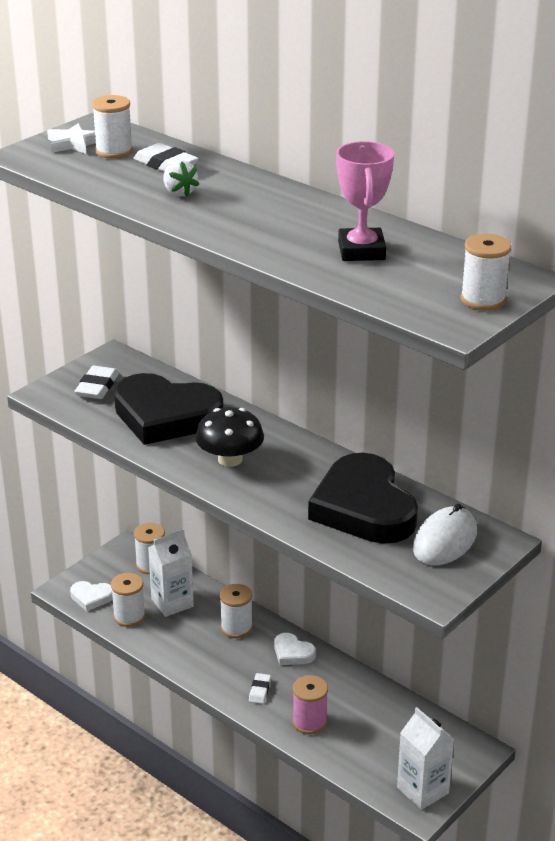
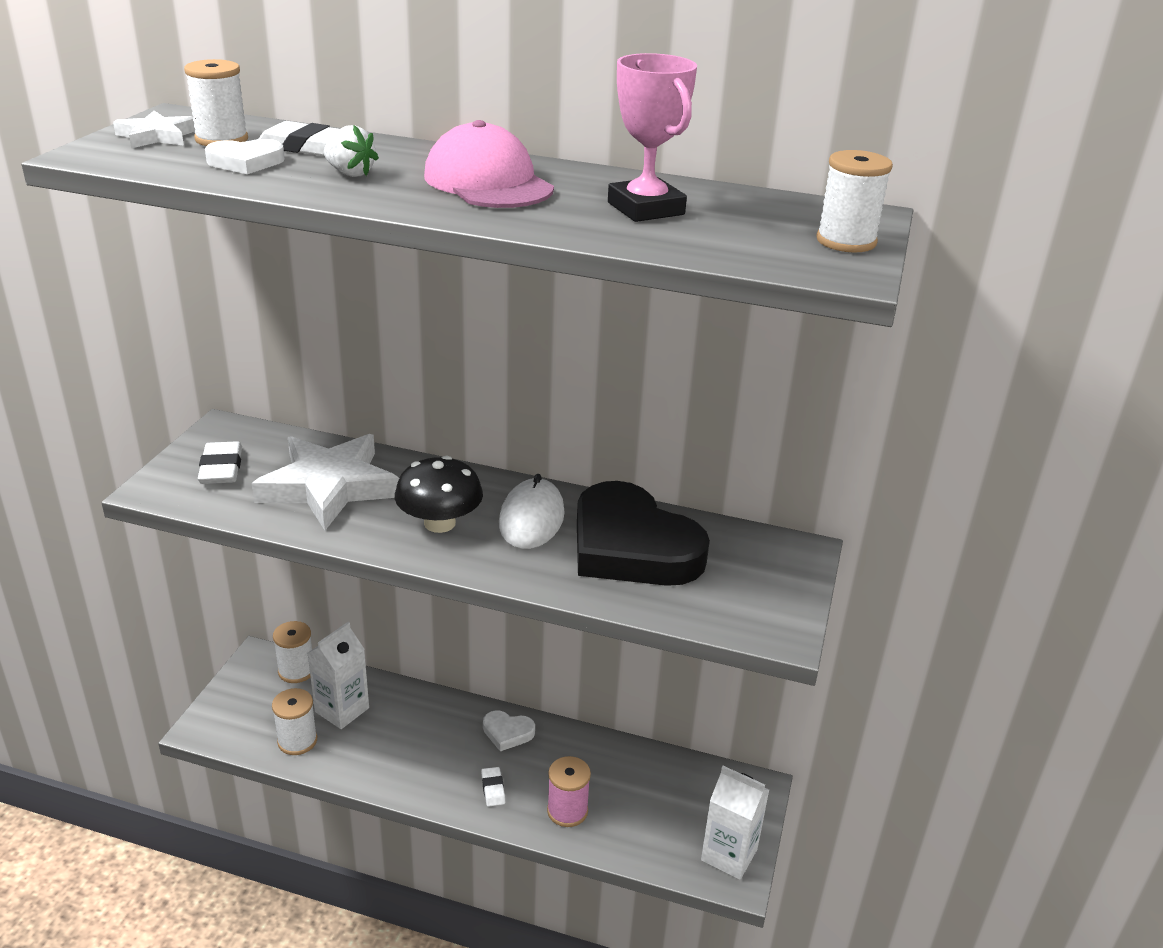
camera: 25 degrees left, 0 degrees up
(91, 597) = (240, 729): white heart -> white heart (246, 162)
(165, 416) = (329, 486): black heart -> white star
(236, 628) = (430, 720): white spool -> none
(268, 213) = (488, 182): none -> pink cap
(445, 540) = (746, 564): white mouse -> white mouse (531, 518)

